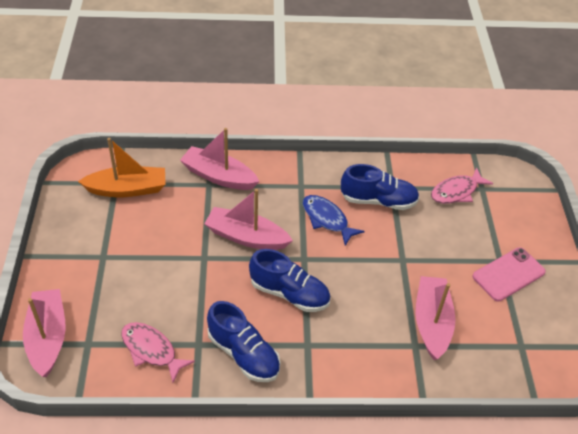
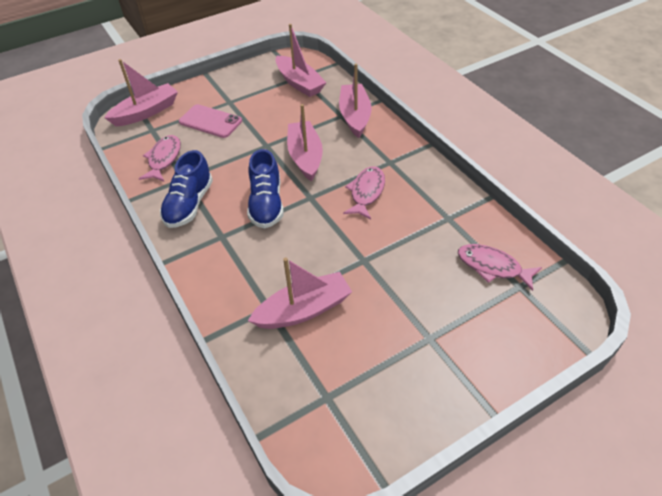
camera: 65 degrees right, 0 degrees up
(127, 189) = (299, 83): orange boat -> pink boat
(327, 219) = (366, 192): blue fish -> pink fish
(378, 200) = (421, 215): blue shoe -> none
(508, 274) = (416, 352): pink phone -> pink phone (210, 121)

